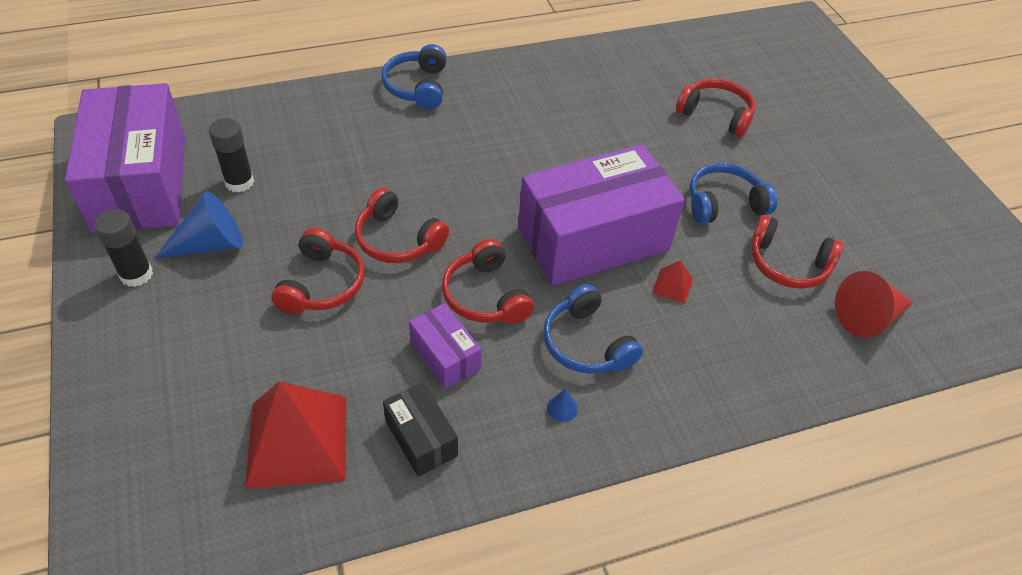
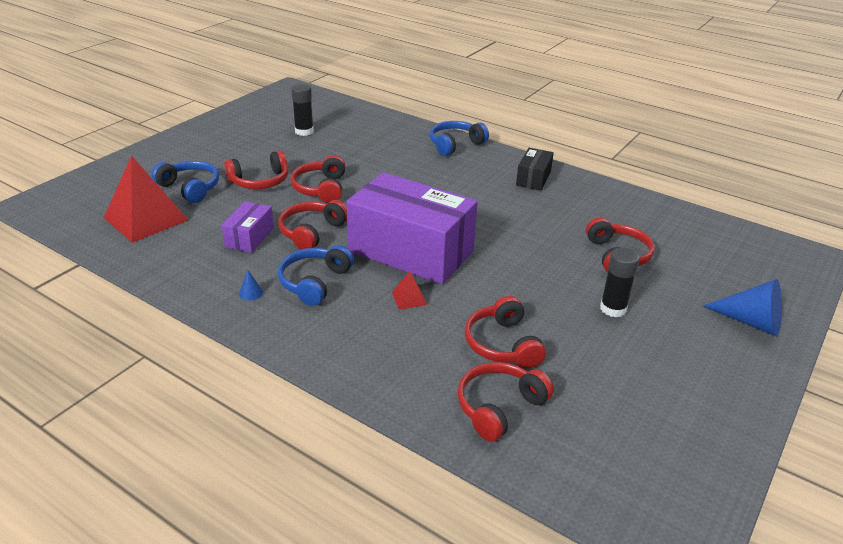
camera: 55 degrees right, 15 degrees down
(136, 274) = (210, 135): black glue stick -> black glue stick (613, 309)
(140, 183) = (270, 111): purple box -> none
(211, 244) = (251, 143): blue cone -> blue cone (751, 322)
(421, 438) = (181, 253): black box -> black box (533, 178)
(724, 203) = (525, 292): blue headphones -> blue headphones (190, 188)
(867, 317) = (499, 407): red cone -> red headphones

